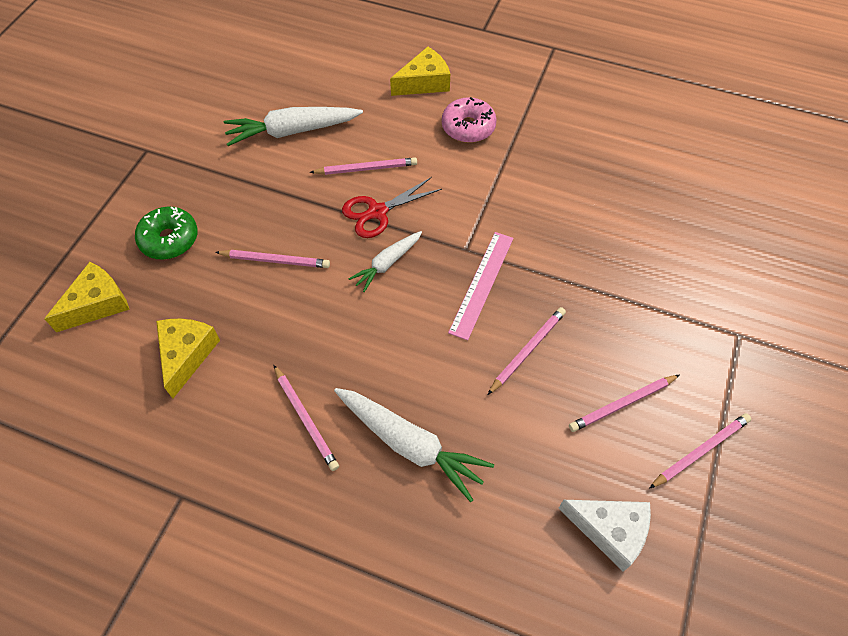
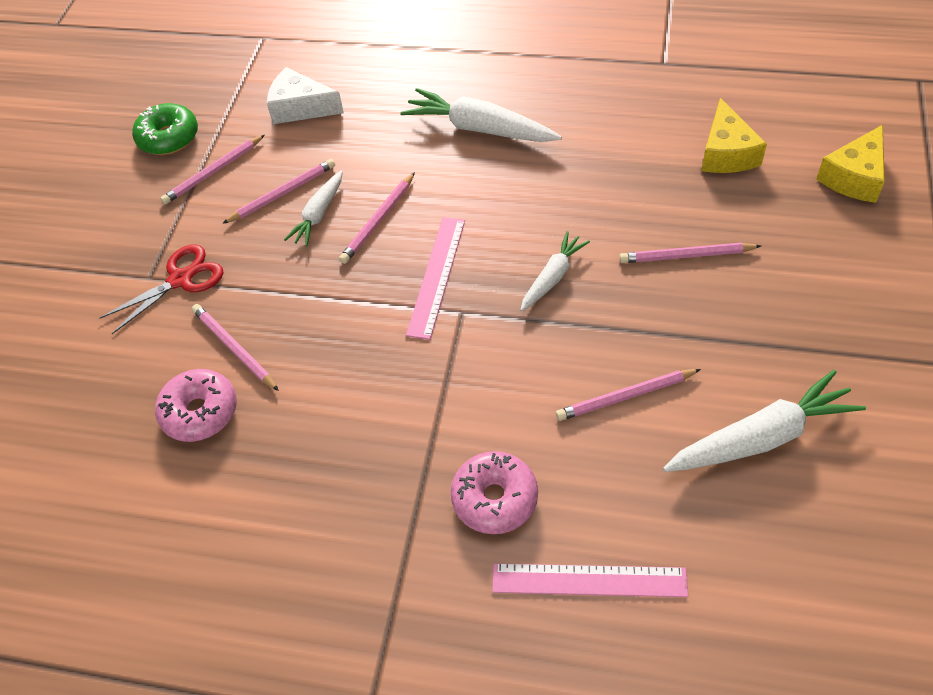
camera: 175 degrees right, 5 degrees down
(169, 239) = (827, 255): green donut -> green donut (168, 138)
(305, 419) = (583, 128): pink pencil -> pink pencil (235, 348)
(377, 212) = (587, 337): red scissors -> red scissors (181, 279)
(424, 82) = (589, 580): yellow cheese -> pink ruler
(585, 370) = (318, 214): none -> white carrot
(670, 211) = (200, 412): none -> pink donut

